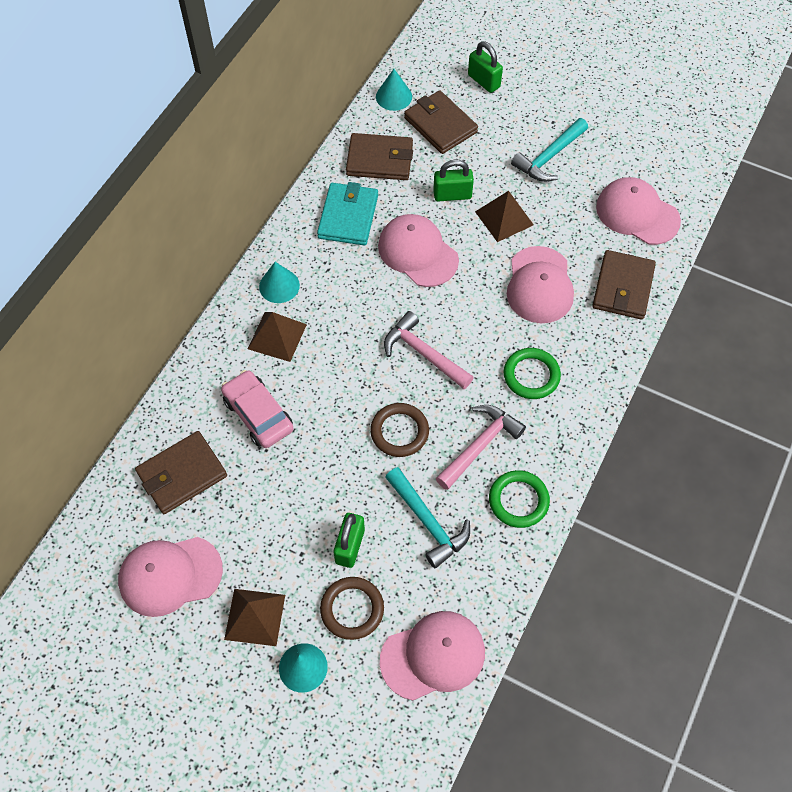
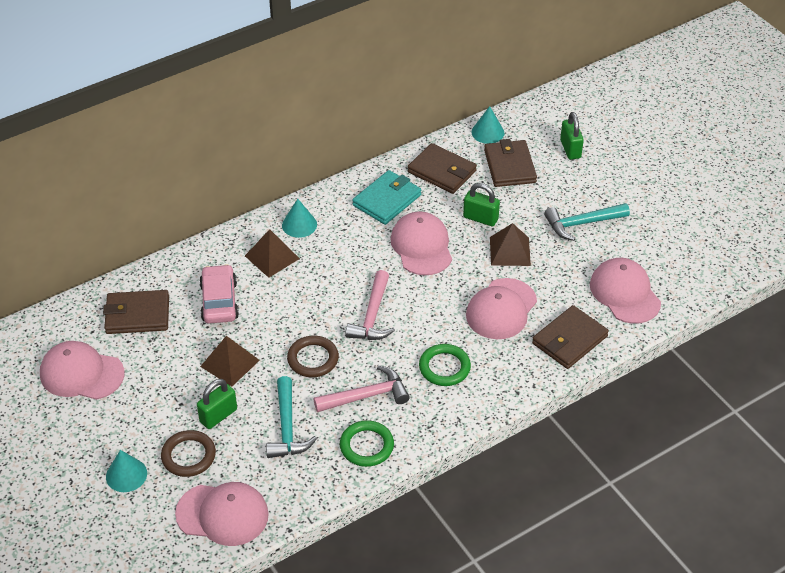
camera: 30 degrees right, 15 degrees down
(254, 617) = (118, 427): brown pyramid -> brown pyramid (230, 363)
(423, 353) = (372, 316): pink hammer -> pink hammer turned 150 degrees counterclockwise

